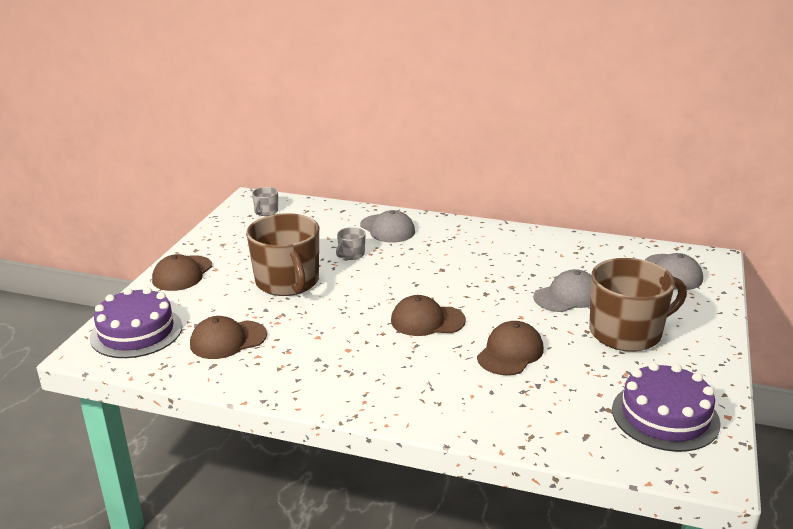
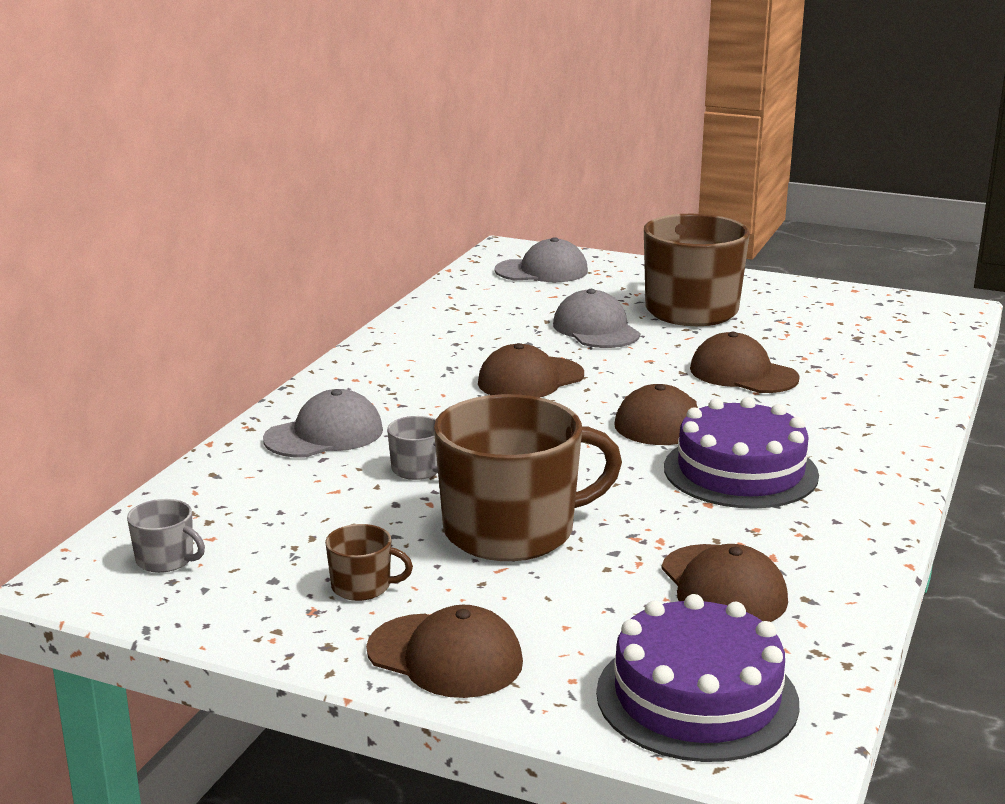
camera: 85 degrees left, 5 degrees down
(240, 252) = (362, 586): none -> brown mug
(474, 277) = (530, 379): none -> brown cap
(665, 416) = (862, 314): purple cake -> purple cake (740, 471)

